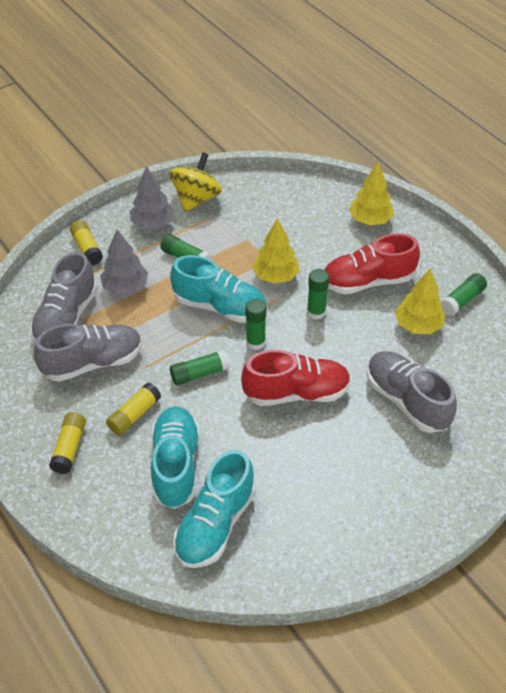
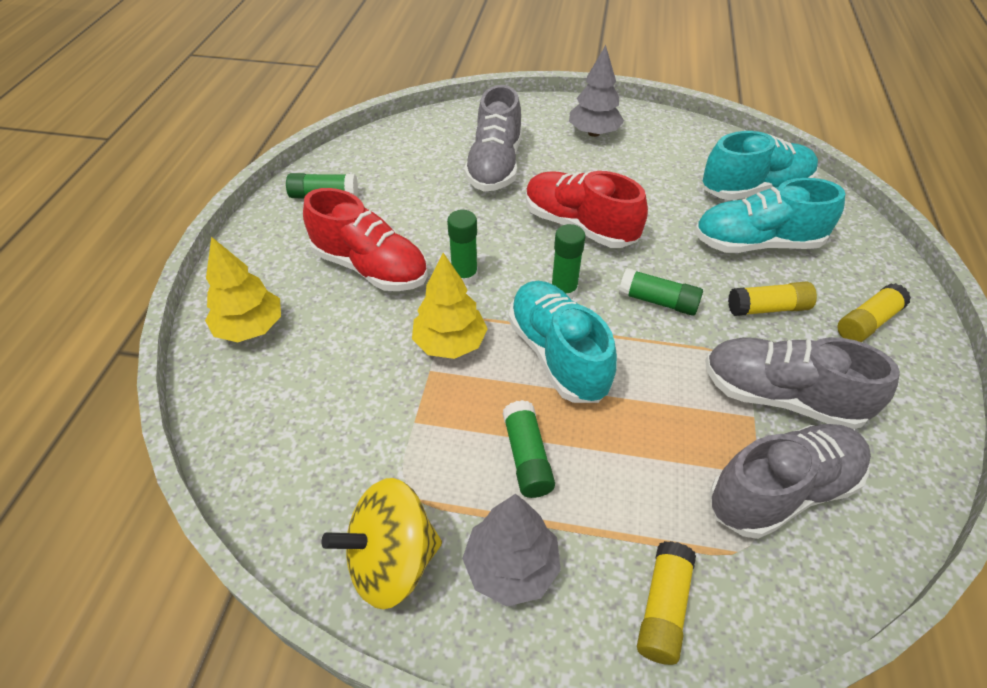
camera: 135 degrees left, 0 degrees up
(125, 287) = (655, 477): grey tree -> grey tree (594, 133)
(175, 465) = (756, 243): turquoise shoe -> turquoise shoe turned 45 degrees clockwise
(418, 326) = (395, 203): yellow tree -> none

